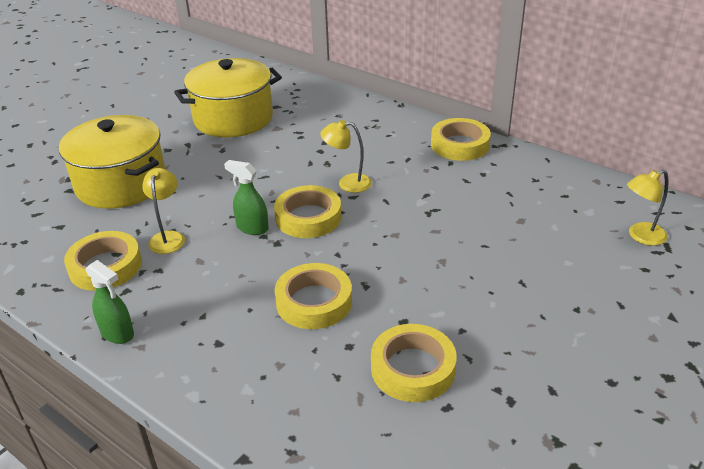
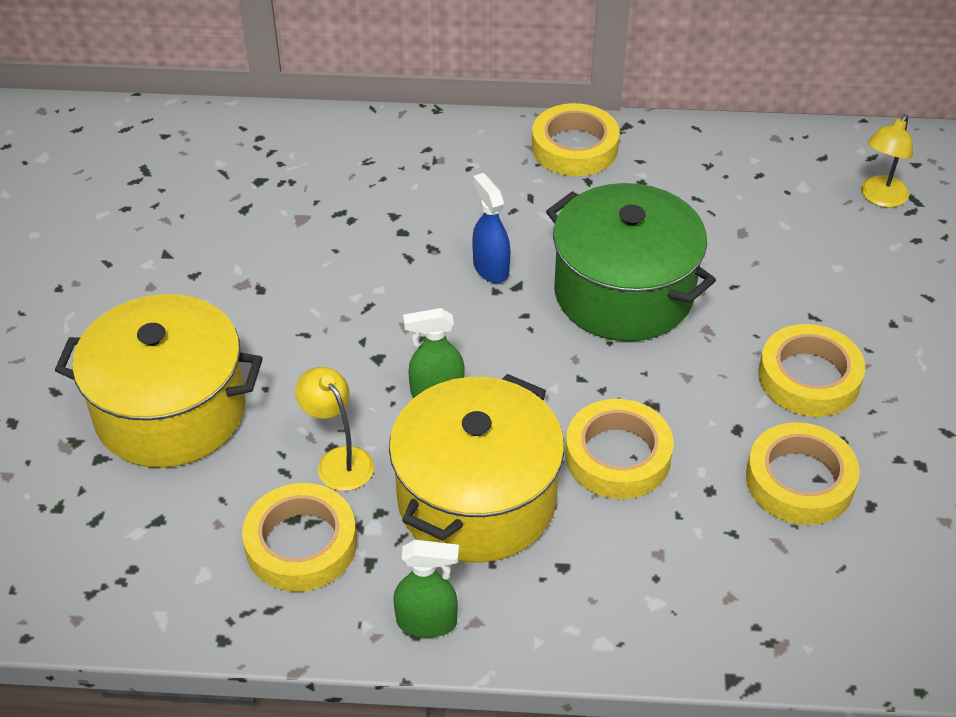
camera: 35 degrees left, 10 degrees up
(233, 118) = (217, 228): yellow pot -> yellow pot (477, 499)
(308, 217) = (492, 343): yellow tape -> yellow tape (809, 377)
(347, 183) = (490, 268): yellow lamp -> blue spray bottle
(410, 222) = (623, 292): none -> green pot

